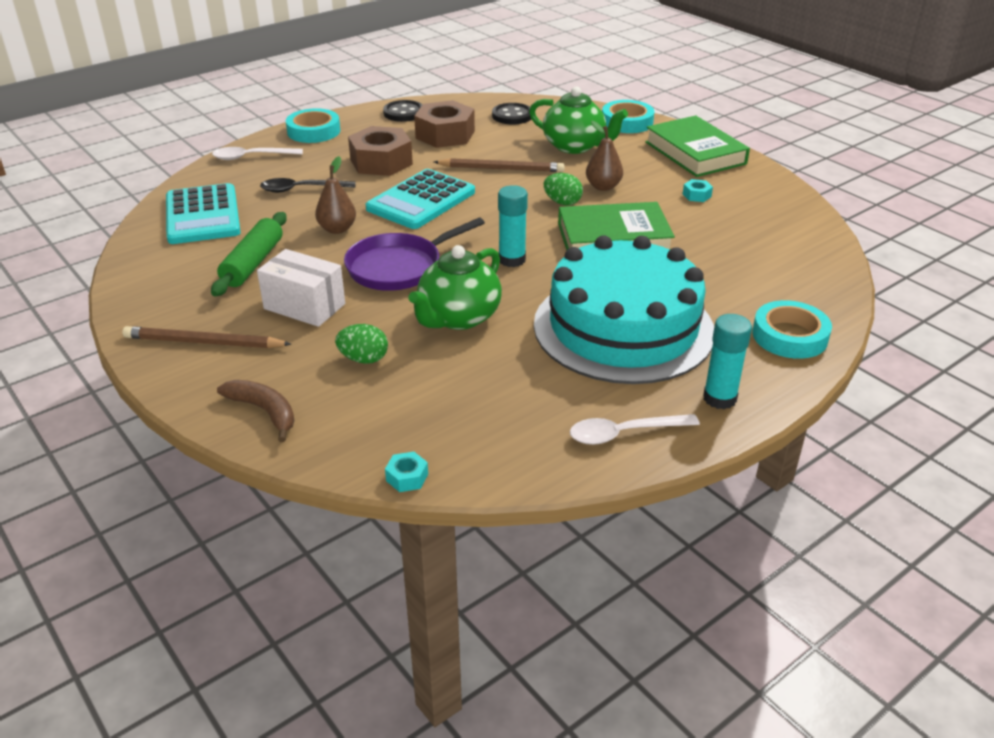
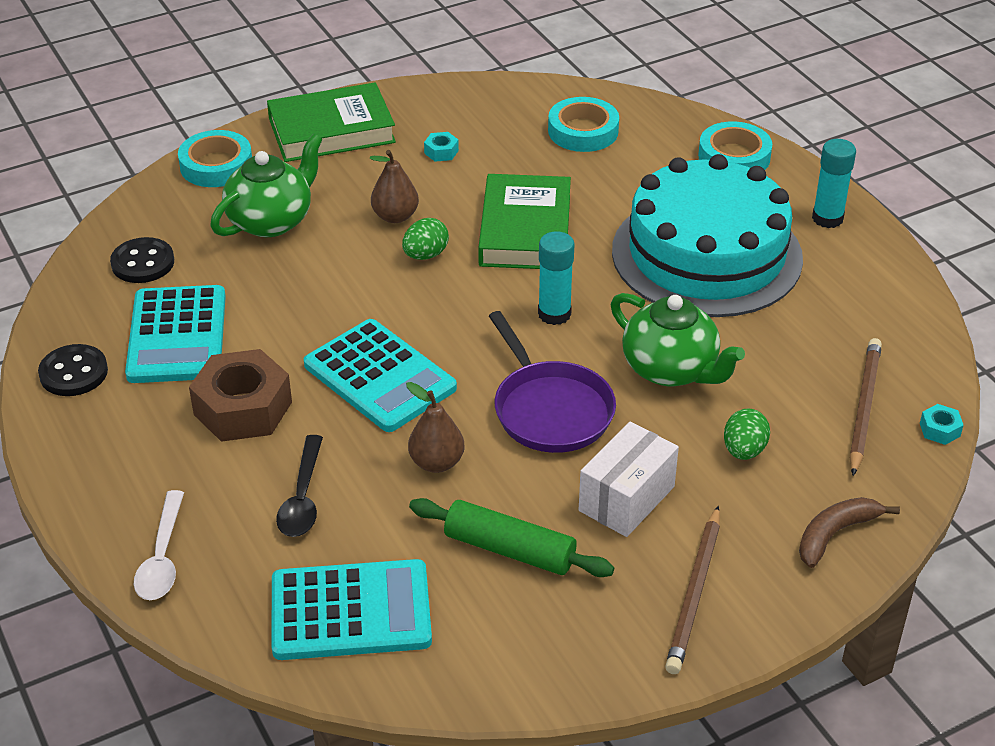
camera: 80 degrees left, 5 degrees up
(313, 131) = (94, 480): turquoise tape -> turquoise tape (583, 131)
(445, 135) = (177, 336): brown nut -> turquoise calculator
(501, 169) = (312, 294): brown pencil -> brown pencil (863, 407)
(623, 433) = (876, 284): white spoon -> none

